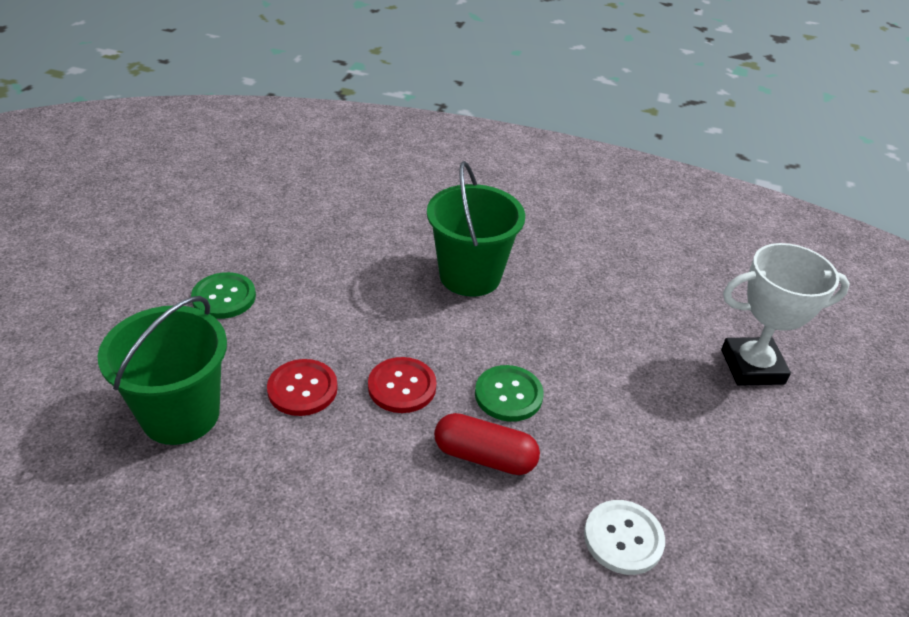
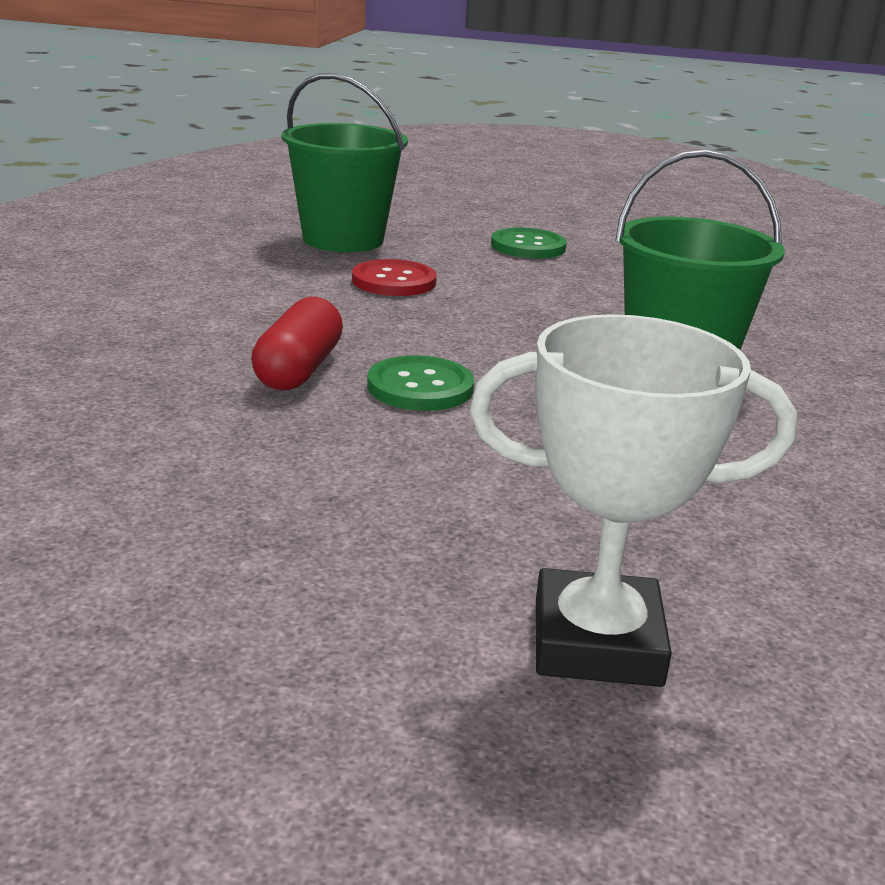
camera: 85 degrees right, 15 degrees down
(402, 386) = (414, 326): red button -> none
(623, 538) = (146, 454): white button -> none
(752, 367) = (597, 642): white trophy -> white trophy turned 75 degrees counterclockwise

